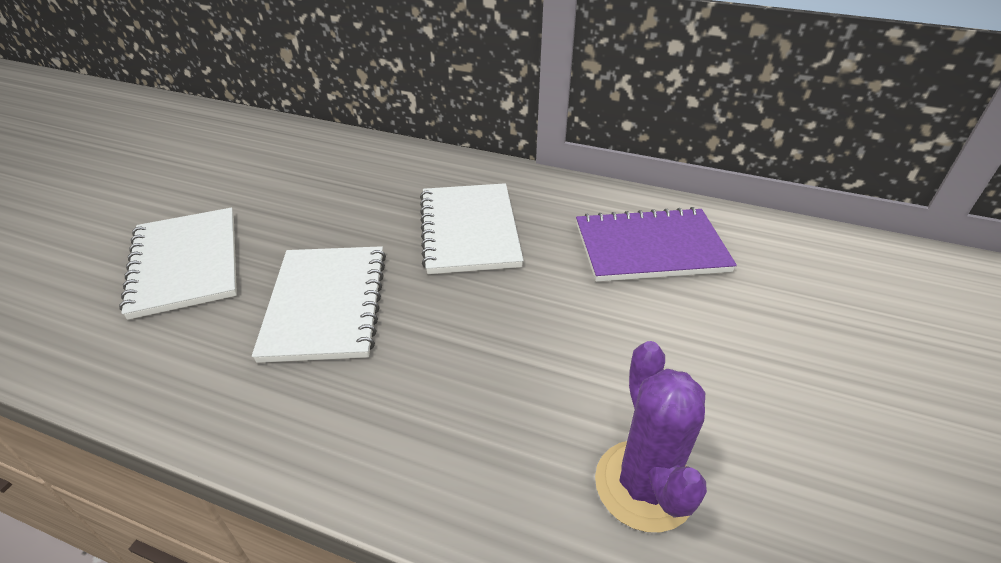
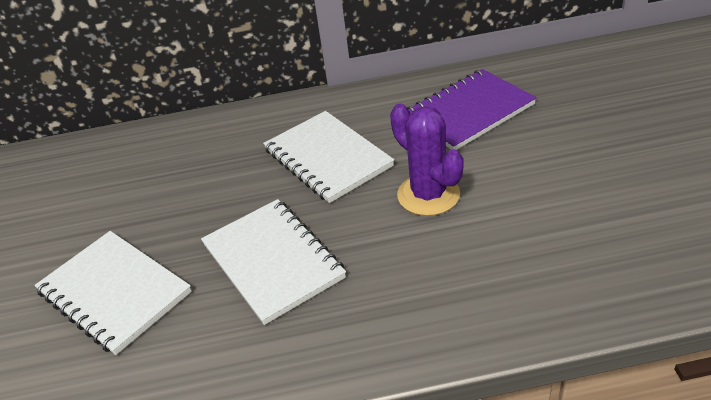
camera: 25 degrees left, 0 degrees up
(644, 485) = (590, 255): purple cactus -> purple cactus (428, 195)

